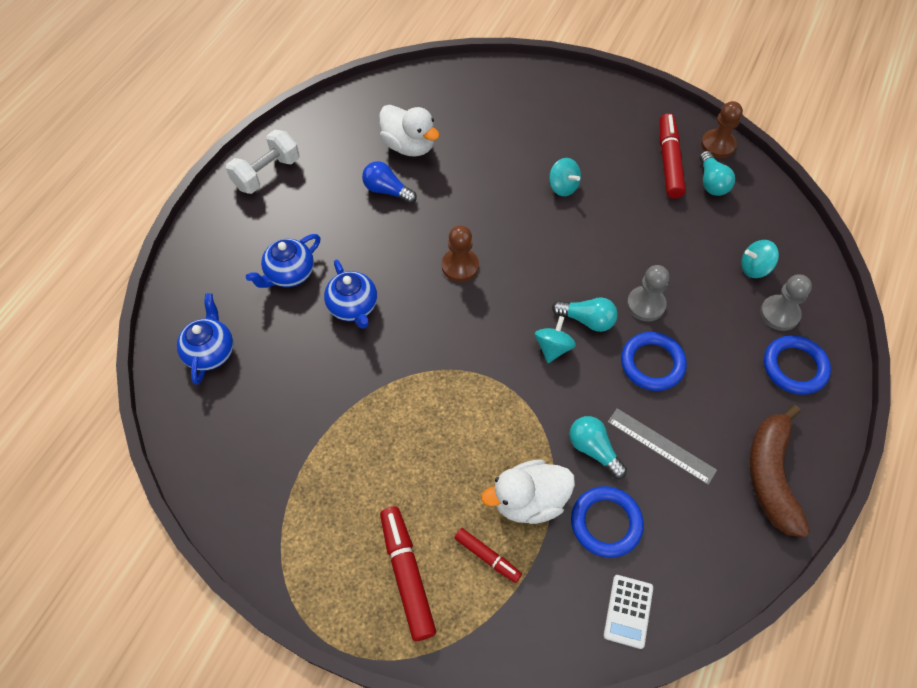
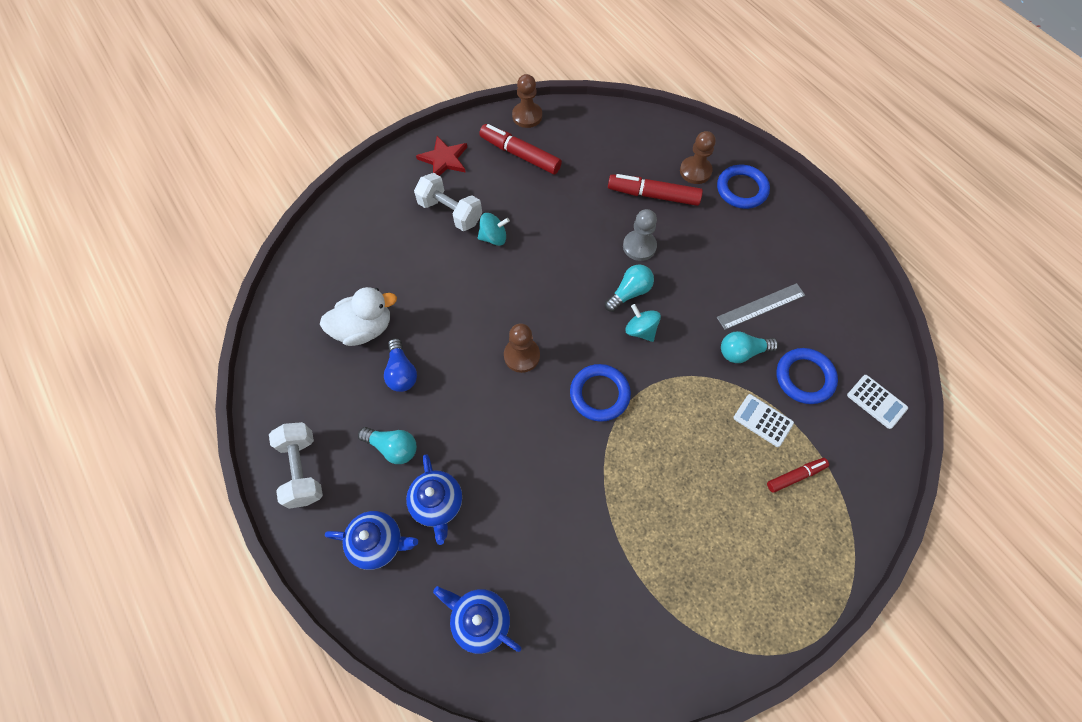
camera: 60 degrees left, 5 degrees up
(353, 307) = (509, 464): blue teapot -> blue teapot (378, 542)
(387, 190) = (401, 372): blue light bulb -> blue light bulb turned 75 degrees counterclockwise
(407, 574) = (784, 545): red marker -> red marker (653, 195)
(529, 500) = (763, 420): white duck -> white calculator
(563, 143) = (450, 212): none -> white dumbbell
(615, 111) = (444, 159): none -> red star
(652, 363) = (691, 272): blue ring -> blue ring (599, 394)
(711, 182) = (558, 141): turquoise light bulb -> turquoise light bulb (393, 447)
(754, 268) = (649, 162): turquoise spinning top -> none
(771, 476) = (815, 254): brown banana -> none
(779, 314) = (695, 171): grey pawn -> brown pawn

